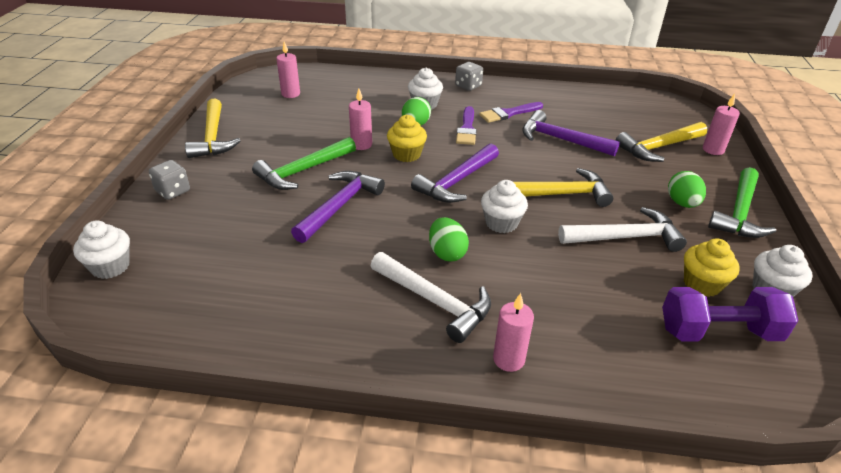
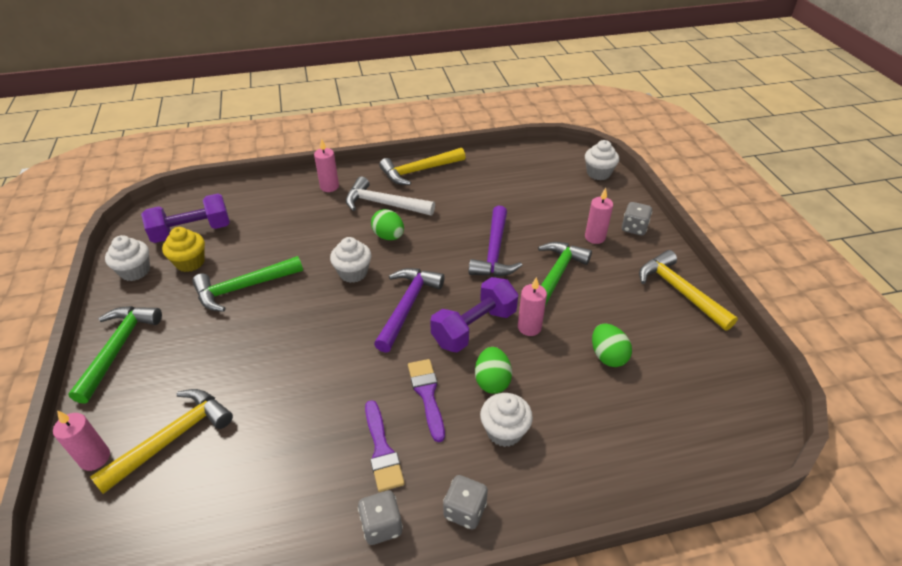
camera: 160 degrees right, 5 degrees up
(290, 94) = (687, 392): pink candle -> pink candle (595, 237)
(406, 154) = (474, 327): yellow cupcake -> purple dumbbell
(508, 113) = (382, 450): purple brush -> purple brush turned 120 degrees clockwise
(517, 91) = (381, 526): none -> grey dice
(560, 194) = (302, 320): yellow hammer -> yellow hammer (419, 171)
(561, 140) = (303, 411): purple hammer -> none
(625, 237) = (243, 288): white hammer -> green hammer
(682, 203) = (176, 344): green egg -> green egg (607, 356)

